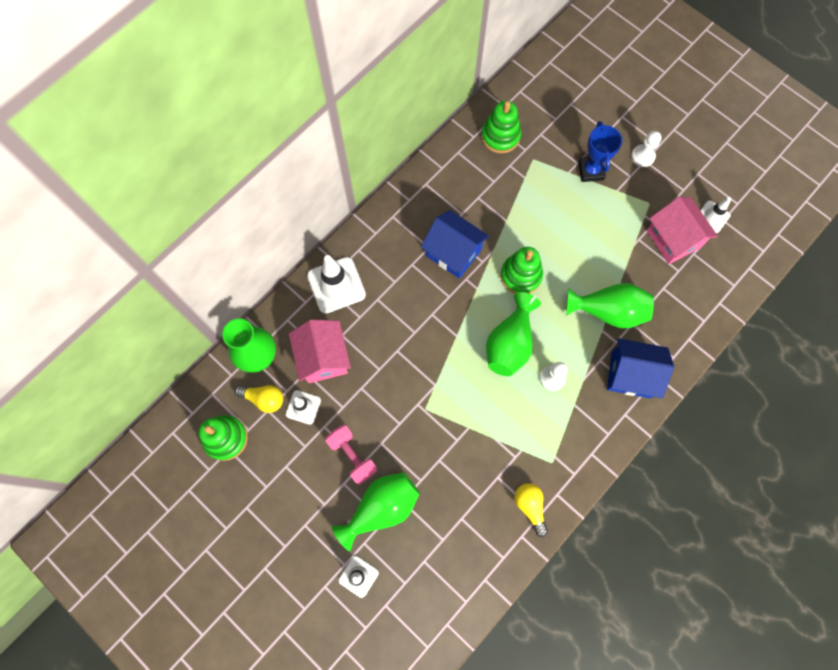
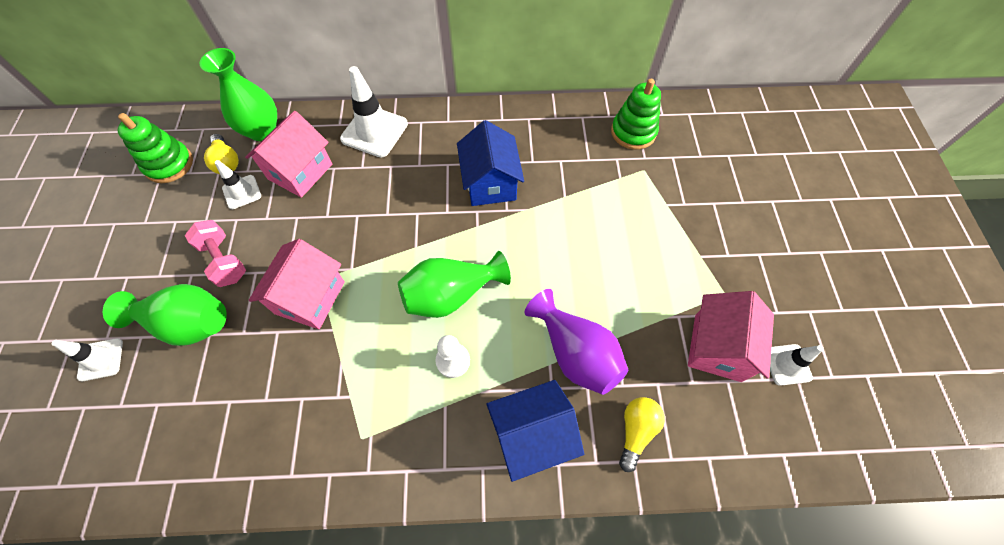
camera: 45 degrees right, 10 degrees down
(352, 456) = (224, 260): pink dumbbell -> pink dumbbell turned 45 degrees counterclockwise
(433, 424) = (310, 297): none -> pink house
(521, 275) = (526, 249): green stacking toy -> none
(530, 507) = (293, 458): yellow light bulb -> yellow light bulb (635, 431)
(591, 171) = (691, 220): blue trophy -> none
(608, 311) = (575, 353): green vase -> purple vase
(631, 375) = (531, 434): blue house -> blue house turned 75 degrees counterclockwise
(643, 156) = (760, 249): white pawn -> none

